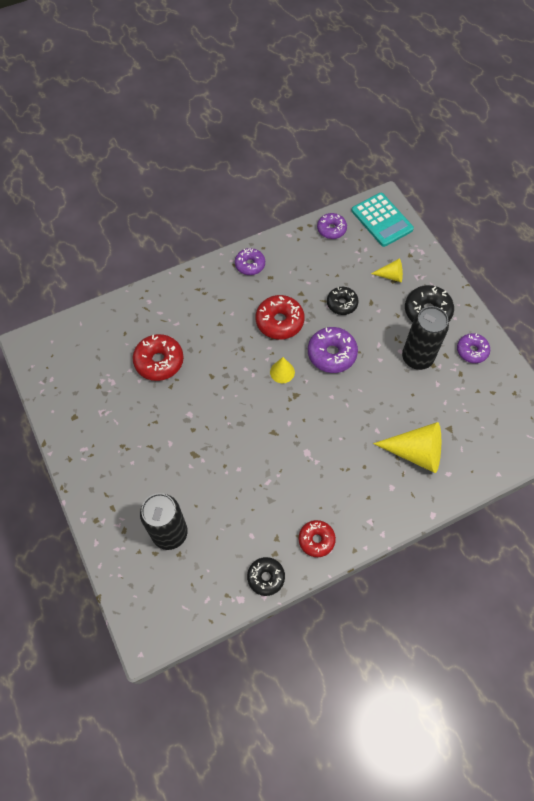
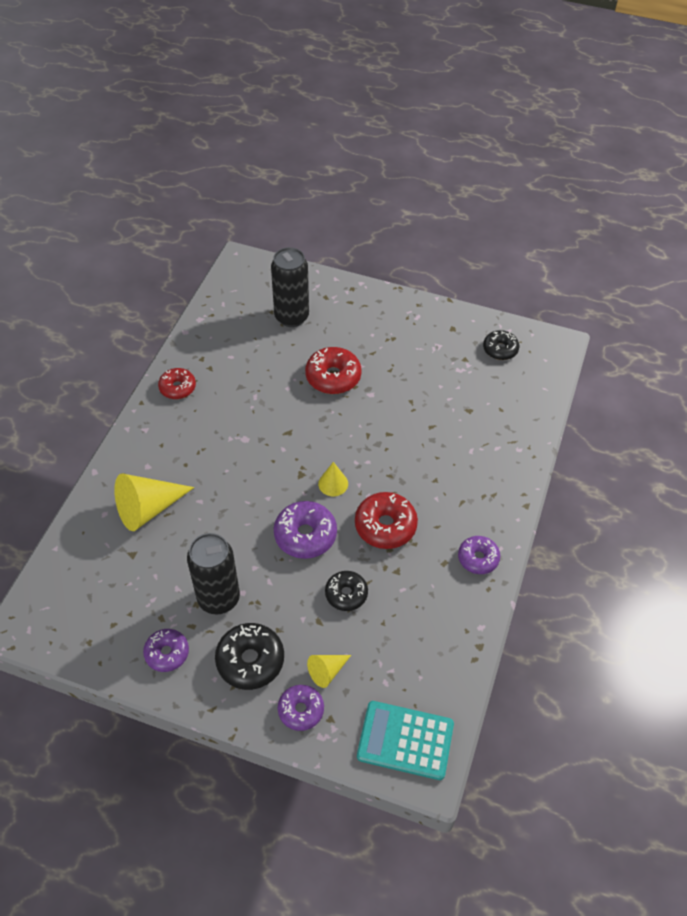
camera: 135 degrees right, 10 degrees down
(159, 361) = (444, 411): red donut -> red donut (333, 377)
(266, 577) = (194, 341): black donut -> black donut (500, 349)
(331, 229) = (446, 674): purple donut -> purple donut (301, 710)

